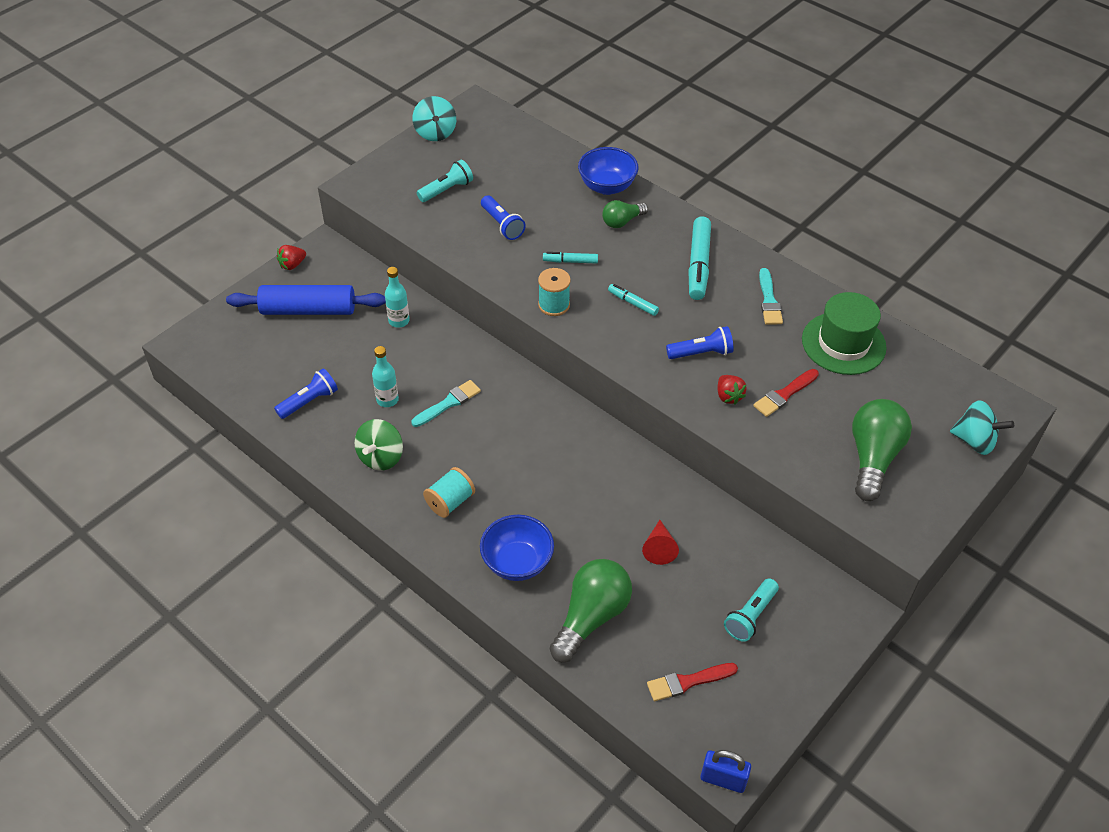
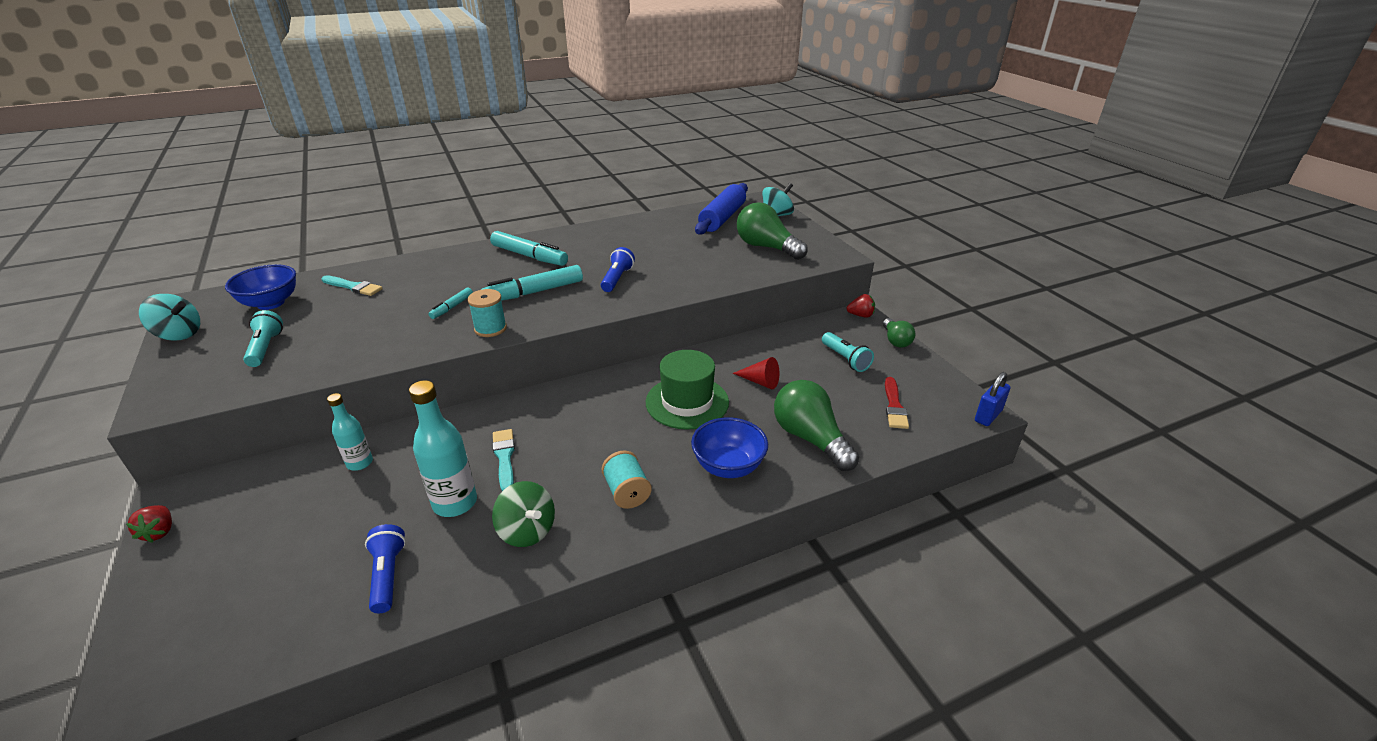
camera: 65 degrees left, 15 degrees down
(308, 310) = (249, 536): blue rolling pin -> blue rolling pin (722, 218)
(387, 400) = (455, 503): turquoise bottle -> turquoise bottle, size x1.62
(502, 225) = (359, 329): blue flashlight -> none
(607, 186) = (395, 269): blue bowl -> blue bowl (271, 303)
(622, 221) = (442, 273): green light bulb -> green light bulb (895, 340)
(632, 303) = (534, 292): turquoise marker -> turquoise marker, size x1.91
(728, 396) = (669, 280): red strawberry -> red strawberry (860, 315)
(769, 300) = (595, 241): turquoise brush -> turquoise brush (353, 287)
(784, 394) = (687, 260): red brush -> none
(843, 343) = (661, 229): green hat -> green hat (687, 402)

